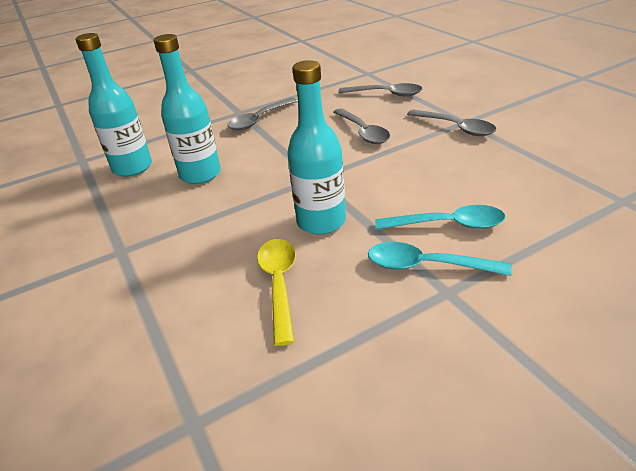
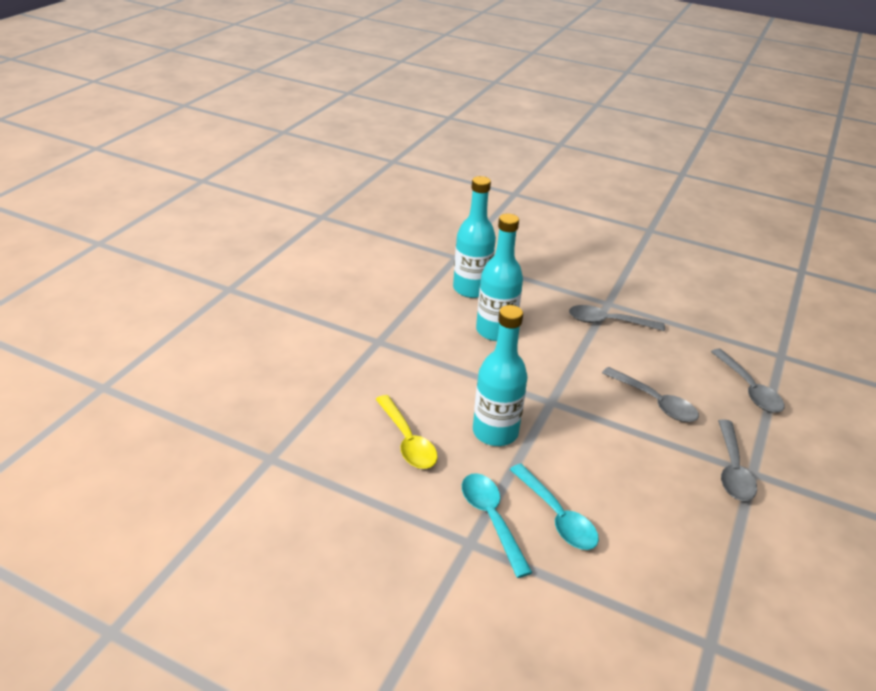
camera: 50 degrees right, 0 degrees up
(279, 284) = (407, 441): yellow spoon -> yellow spoon turned 105 degrees clockwise
(363, 132) = (655, 402): grey spoon -> grey spoon turned 75 degrees counterclockwise

